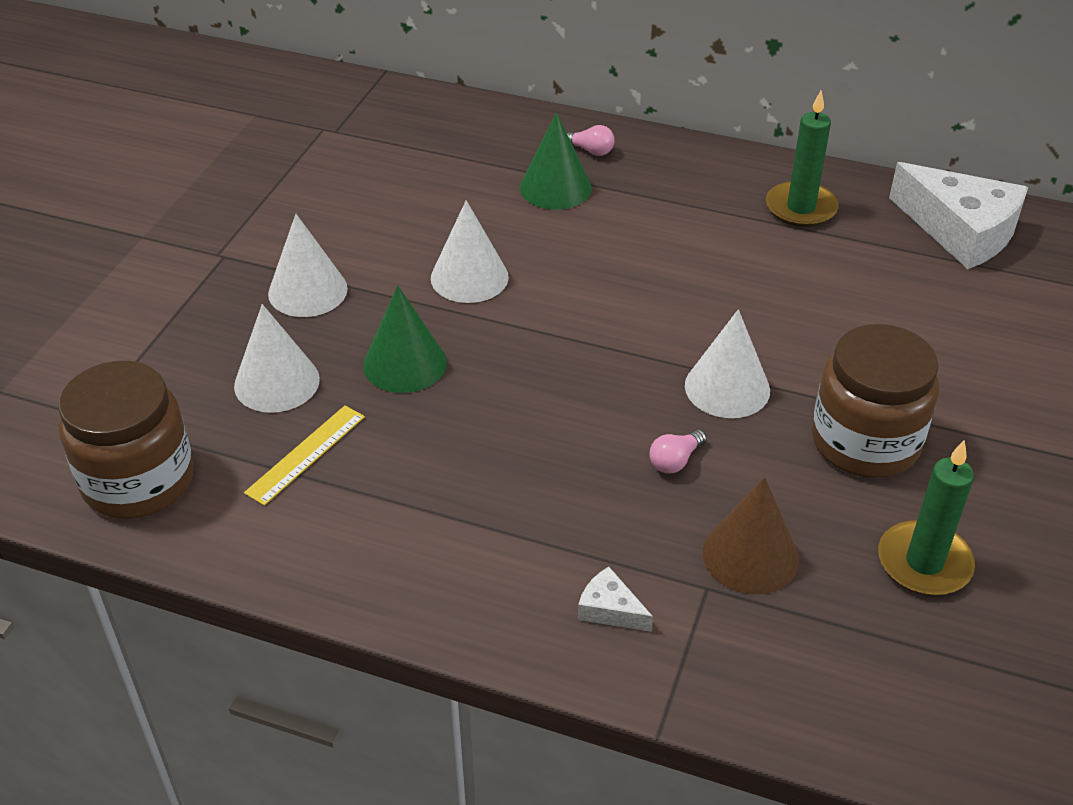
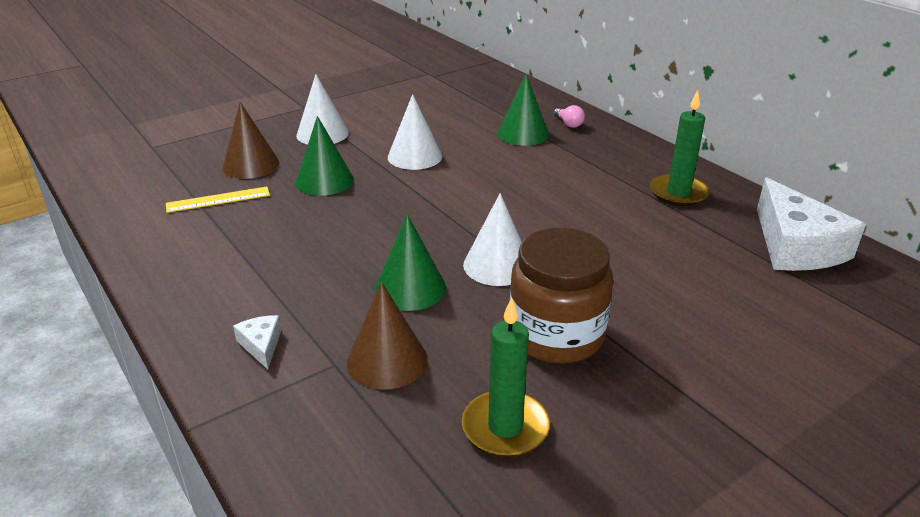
camera: 35 degrees right, 10 degrees down
(138, 480) = (131, 179): brown jar -> none
(277, 382) = (251, 165): white cone -> brown cone
(675, 461) = (410, 288): pink light bulb -> green cone

